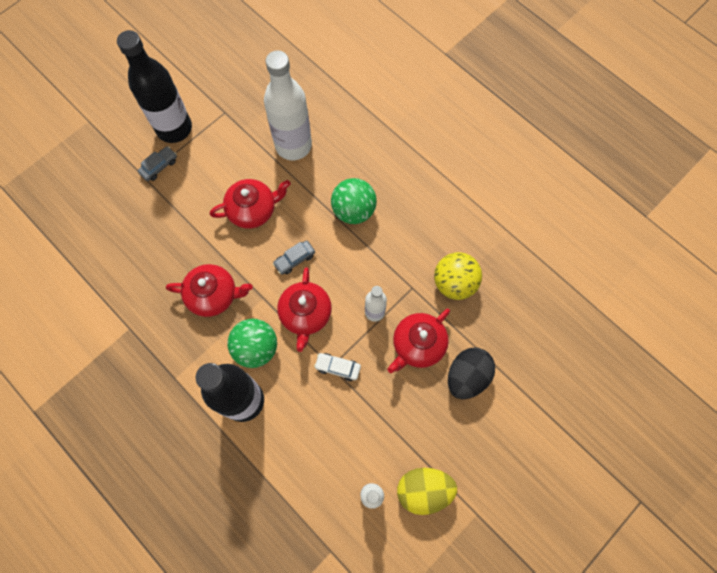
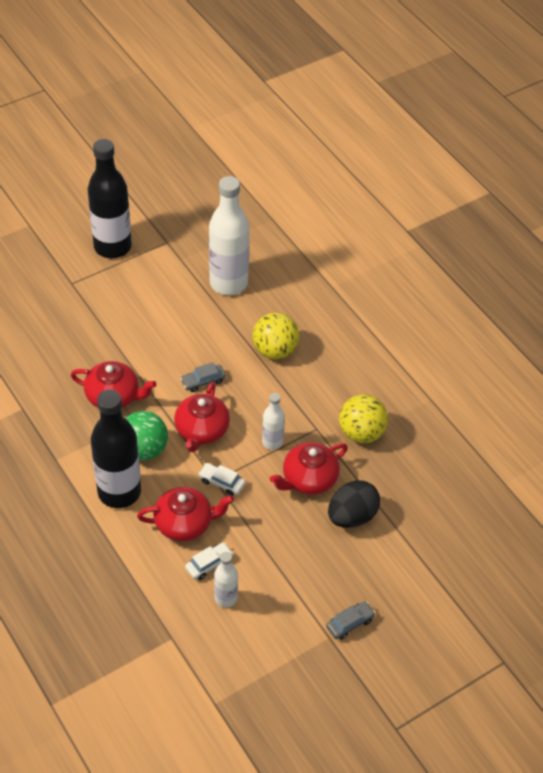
camera: 10 degrees right, 20 degrees down
(159, 166) = (89, 276): grey car -> grey car (350, 623)
(253, 210) = (173, 331): red teapot -> red teapot (185, 523)
(347, 461) = (209, 564): none -> white car
(353, 210) = (275, 350): green ball -> yellow ball
(423, 490) = (280, 605): yellow egg -> none

